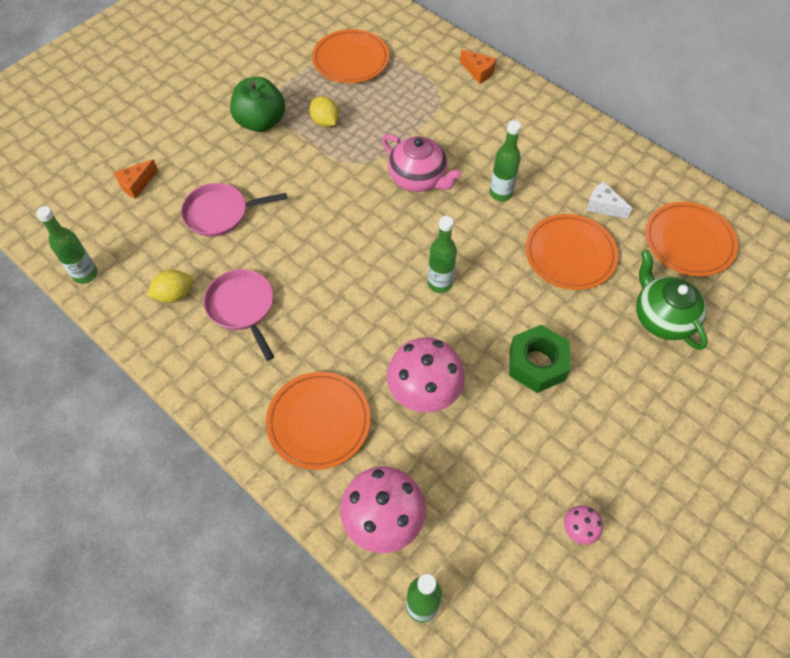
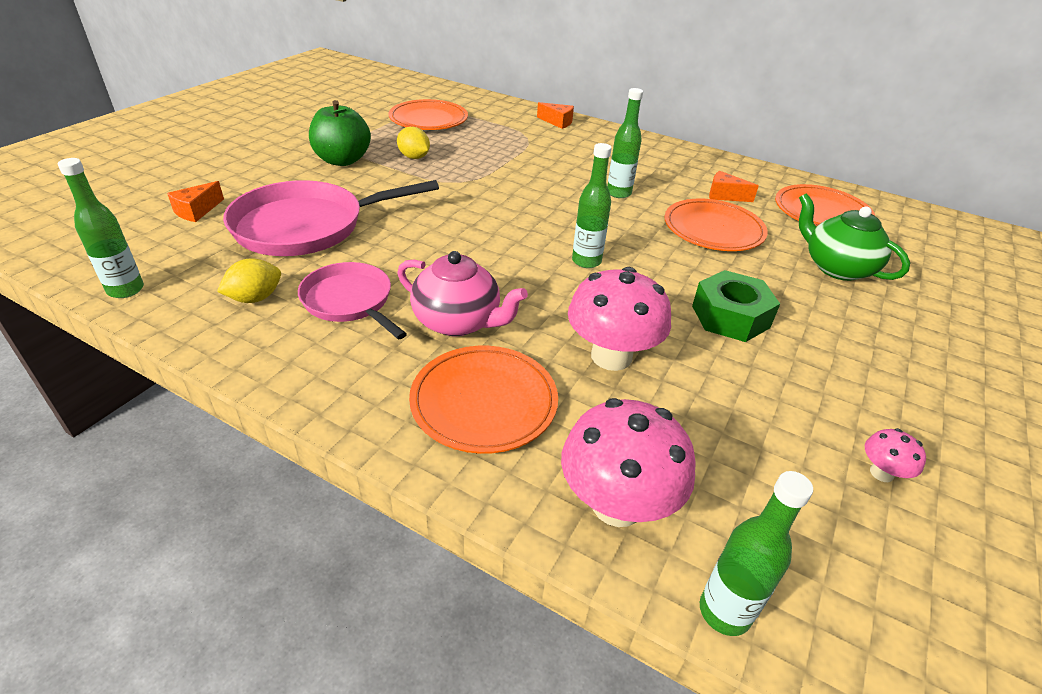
camera: 15 degrees left, 20 degrees down
(220, 213) = (306, 226): pink pan -> pink pan, size x1.65
(418, 179) = (528, 188): pink teapot -> pink teapot (458, 322)
(603, 206) = (724, 195): white cheese -> orange cheese

